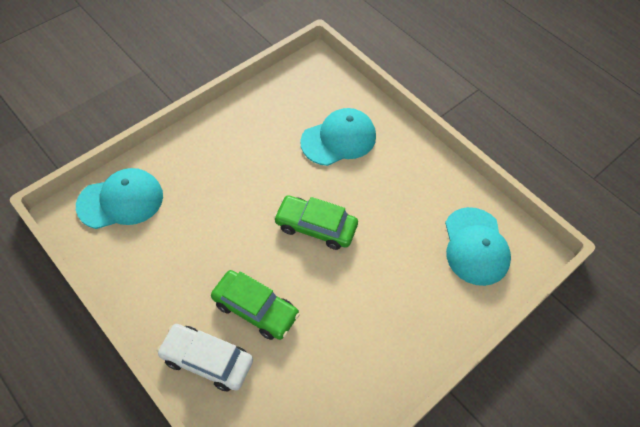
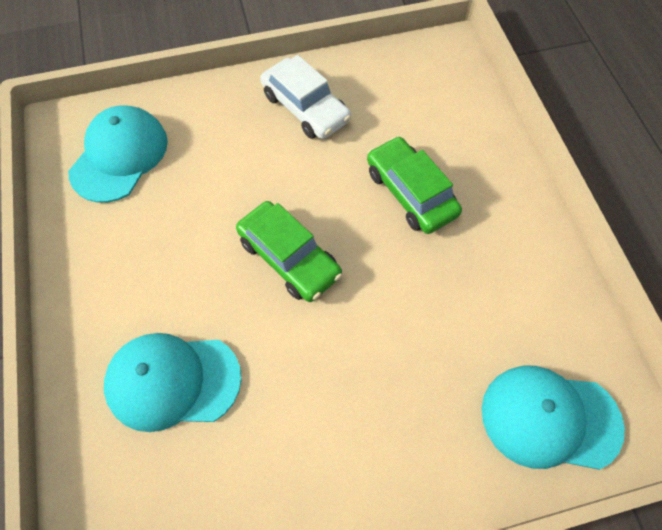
camera: 150 degrees left, 5 degrees up
(207, 360) = (483, 164): white car -> white car (305, 108)

